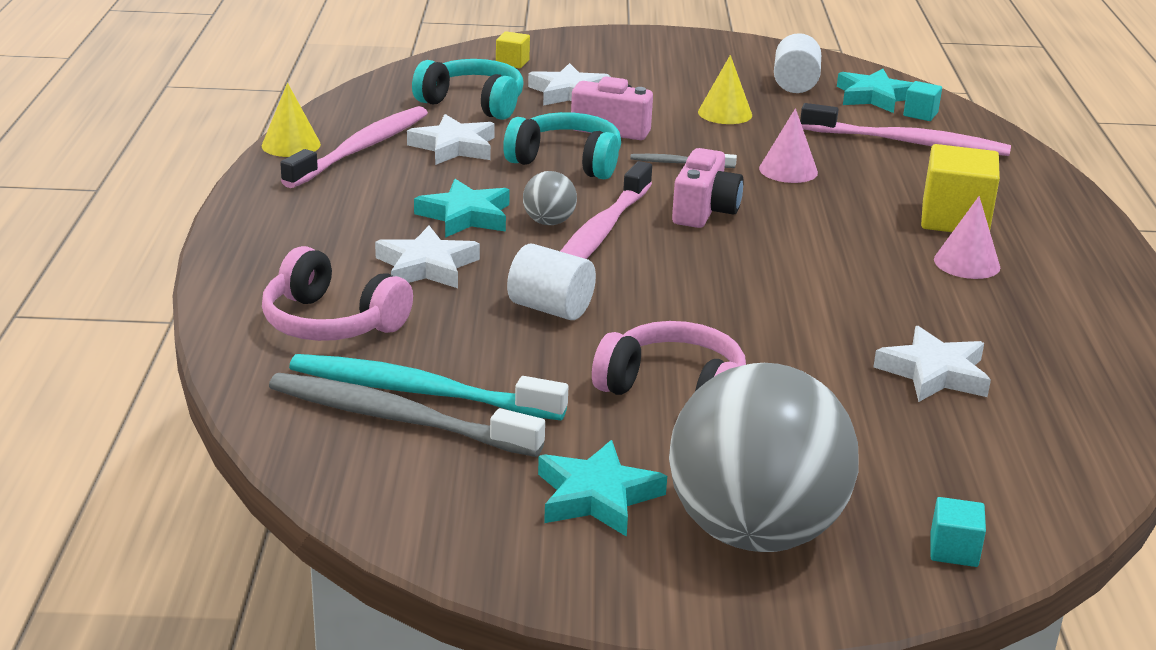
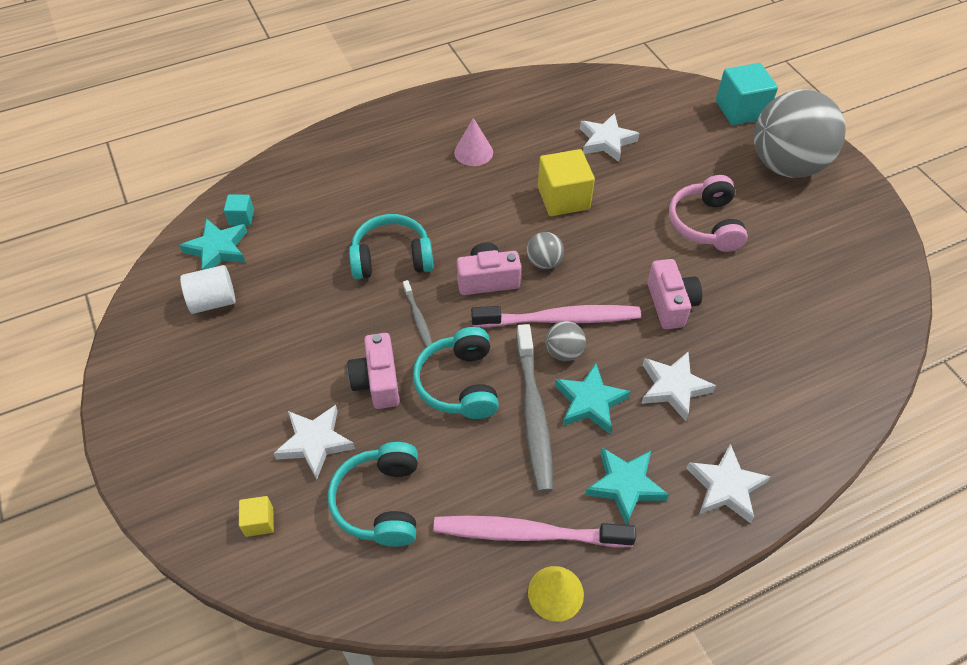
camera: 115 degrees left, 25 degrees up
(331, 322) = (776, 399): pink headphones -> none
(398, 419) = (830, 317): grey toothbrush -> grey toothbrush (533, 413)
(421, 392) = (800, 320): turquoise toothbrush -> none
(454, 147) = (480, 469): white star -> white star (726, 487)
(550, 308) = (670, 304): white cylinder -> pink camera
(597, 496) = (813, 220): turquoise star -> turquoise star (625, 485)
(703, 251) = (544, 262): none -> grey ball
(725, 113) = (303, 324): yellow cone -> none
(788, 170) = (392, 258): pink cone -> turquoise headphones
(907, 143) = (303, 212): pink toothbrush -> none
(953, 550) = (740, 110): turquoise cube -> turquoise cube, size x2.00
(954, 219) = (417, 167): yellow cube -> yellow cube (563, 198)

